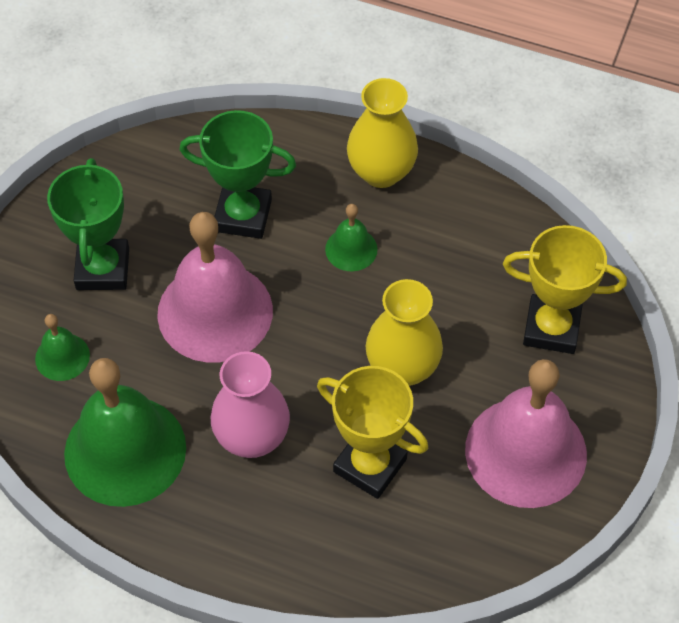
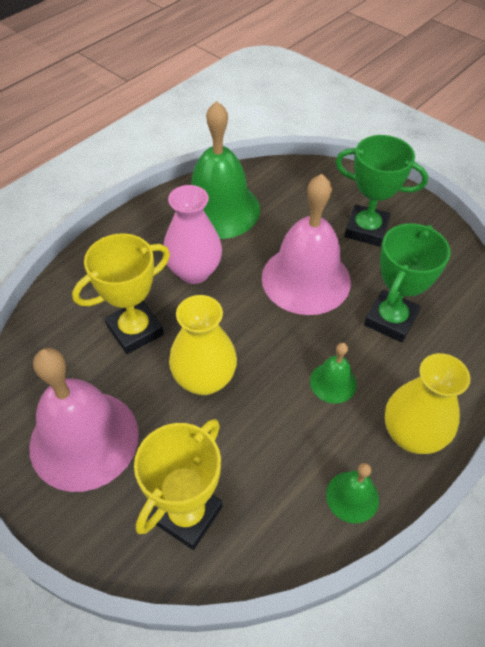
camera: 110 degrees right, 5 degrees down
(62, 357) = (302, 196): green bell -> green bell (352, 497)

